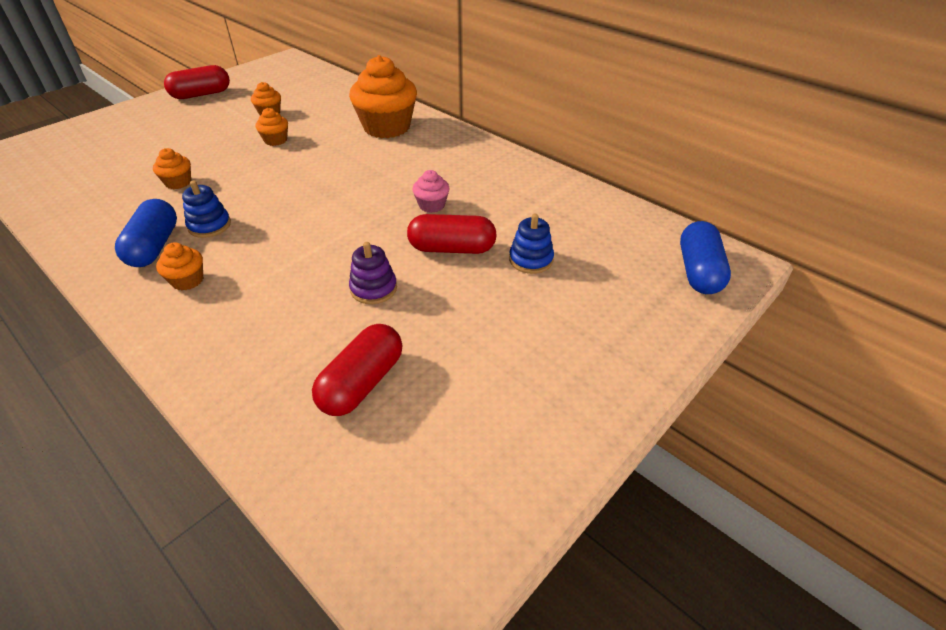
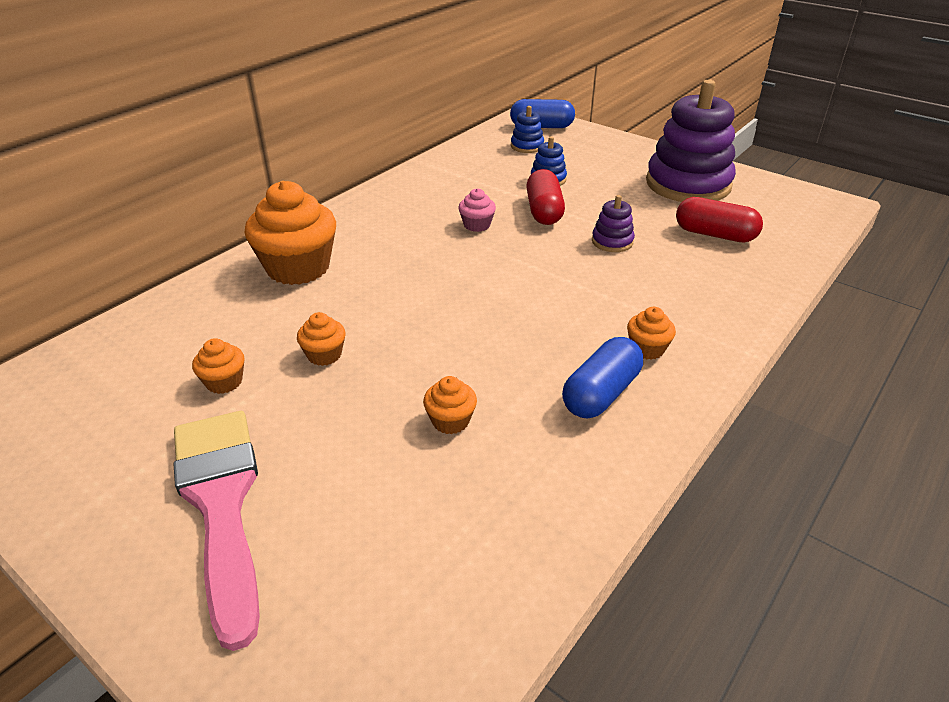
camera: 95 degrees left, 5 degrees down
(154, 246) = (601, 393): blue capsule -> blue capsule turned 45 degrees counterclockwise
(172, 120) = (222, 504): none -> pink brush
(201, 94) = (104, 499): red capsule -> none
(209, 225) = (547, 360): blue stacking toy -> blue stacking toy (527, 146)
(511, 392) = (688, 184): none -> purple stacking toy

